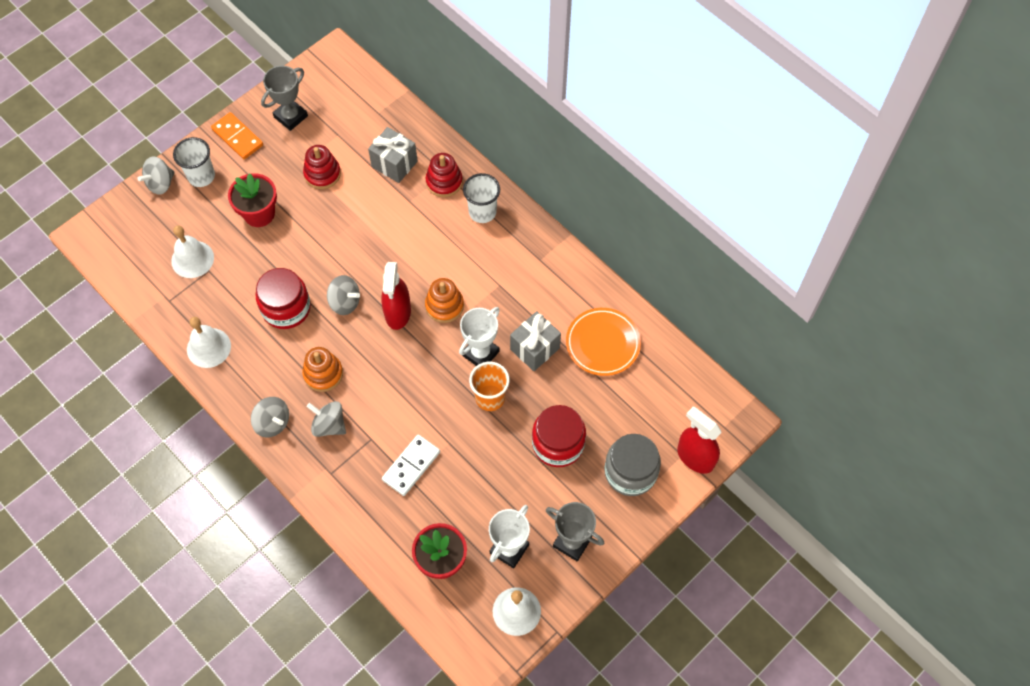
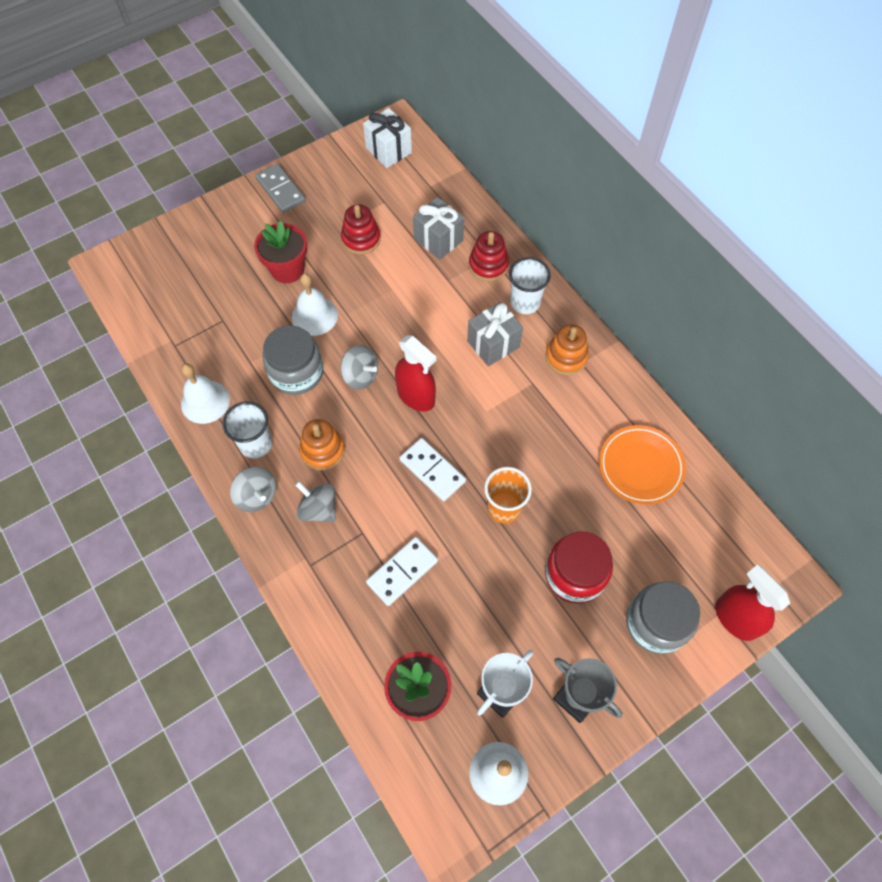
camera: 10 degrees right, 0 degrees up
(160, 183) = (193, 225): grey spinning top -> none
(192, 259) = (208, 306): white bell -> white bell (314, 316)
(201, 176) = (236, 223): white cup -> white cup (256, 444)
(237, 137) = (281, 190): orange domino -> grey domino
(286, 308) = (296, 372): red jar -> grey jar
(291, 116) = (339, 177): grey trophy -> none
(333, 83) = (388, 150): none -> white gift
(398, 312) = (416, 396): red spray bottle -> red spray bottle turned 60 degrees counterclockwise
(423, 376) = (432, 470): none -> white domino
(444, 306) = (468, 396): orange stacking toy -> orange stacking toy (566, 357)
(480, 353) = (500, 455): white trophy -> none
(535, 349) = (562, 460): grey gift -> grey gift (493, 344)

